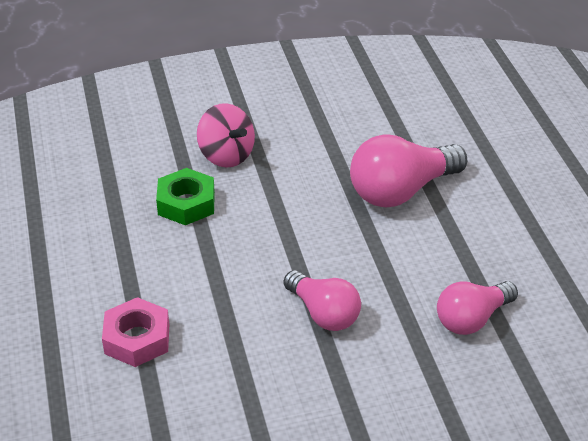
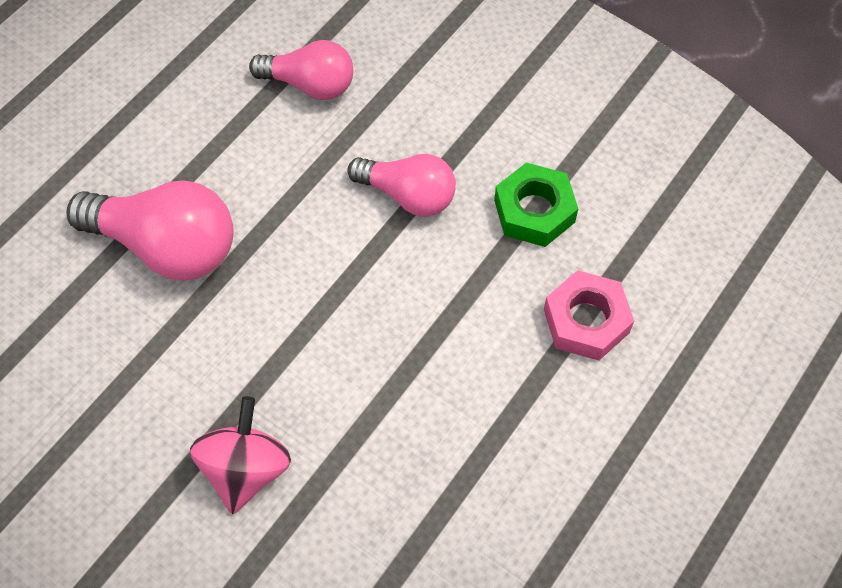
camera: 130 degrees left, 20 degrees up
(186, 203) = (366, 441): green nut -> green nut (534, 211)
(323, 313) = (408, 195): pink light bulb -> pink light bulb turned 105 degrees clockwise

